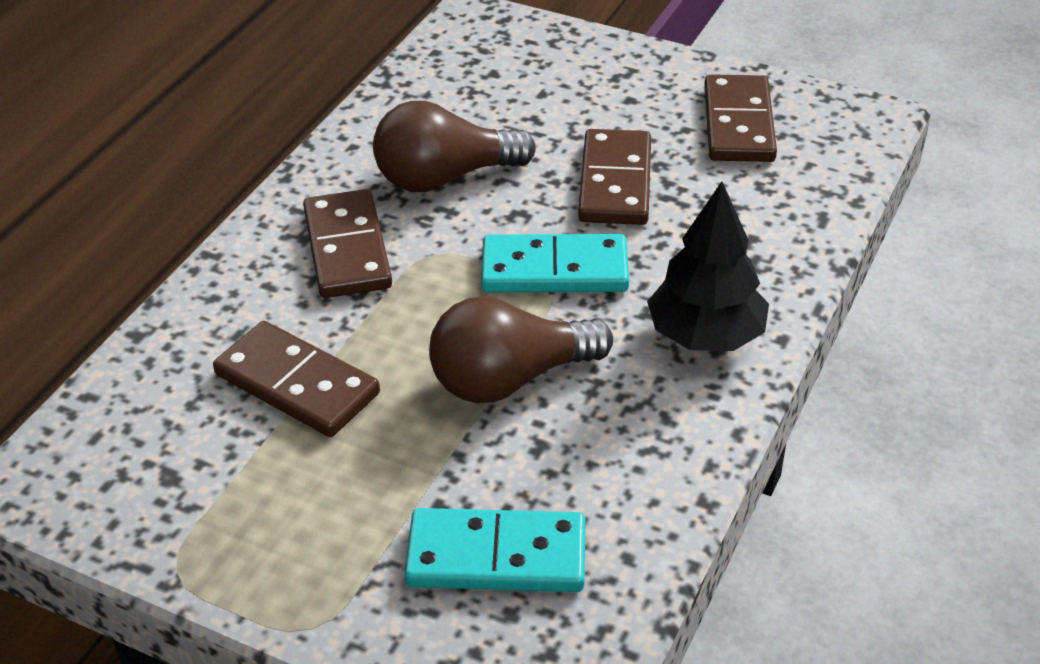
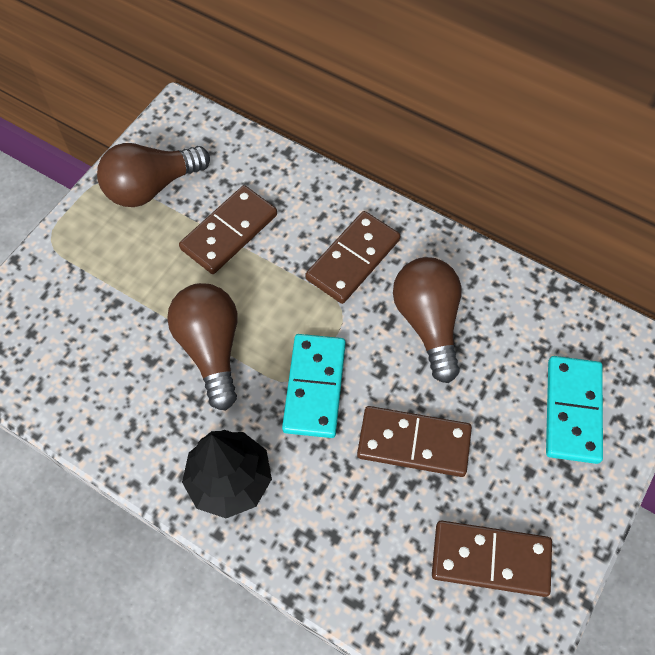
camera: 95 degrees right, 20 degrees up
(197, 497) = (152, 187): none -> brown light bulb
(347, 249) = (353, 259): brown domino -> brown domino turned 45 degrees counterclockwise
(496, 556) = (71, 329): turquoise domino -> turquoise domino (573, 411)

